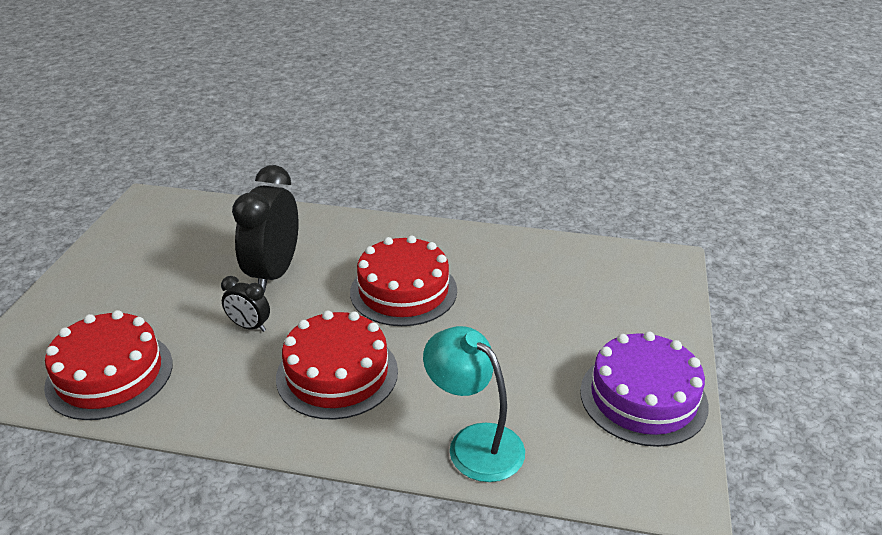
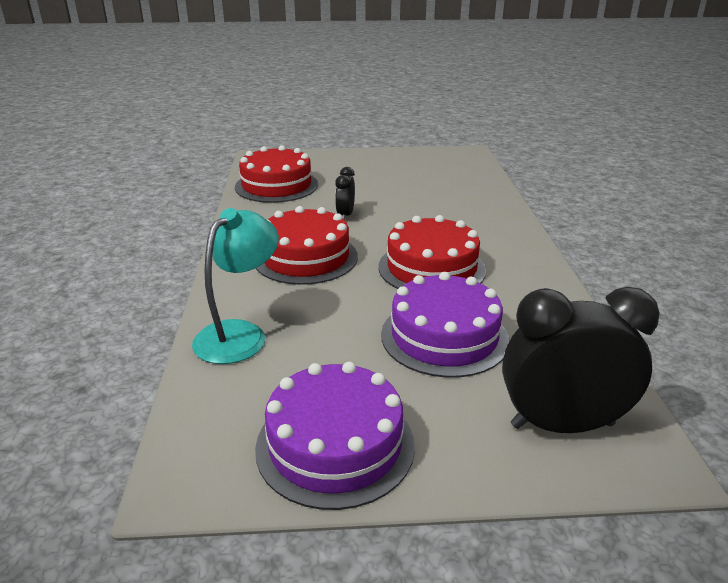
camera: 75 degrees right, 5 degrees down
(274, 273) = (415, 211): black clock -> black clock (562, 425)
(518, 310) = (444, 336): none -> purple cake

